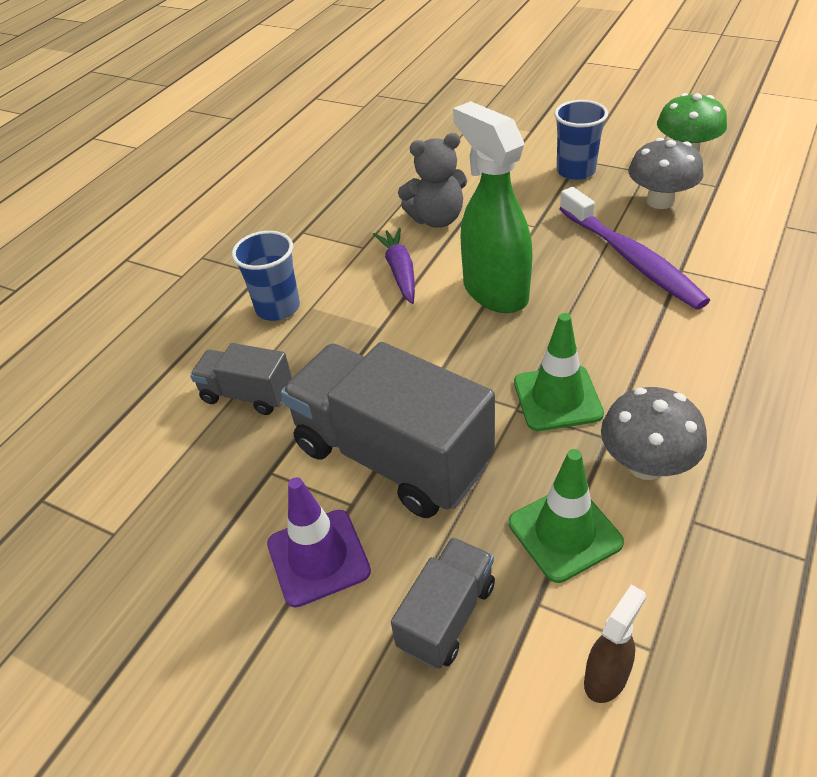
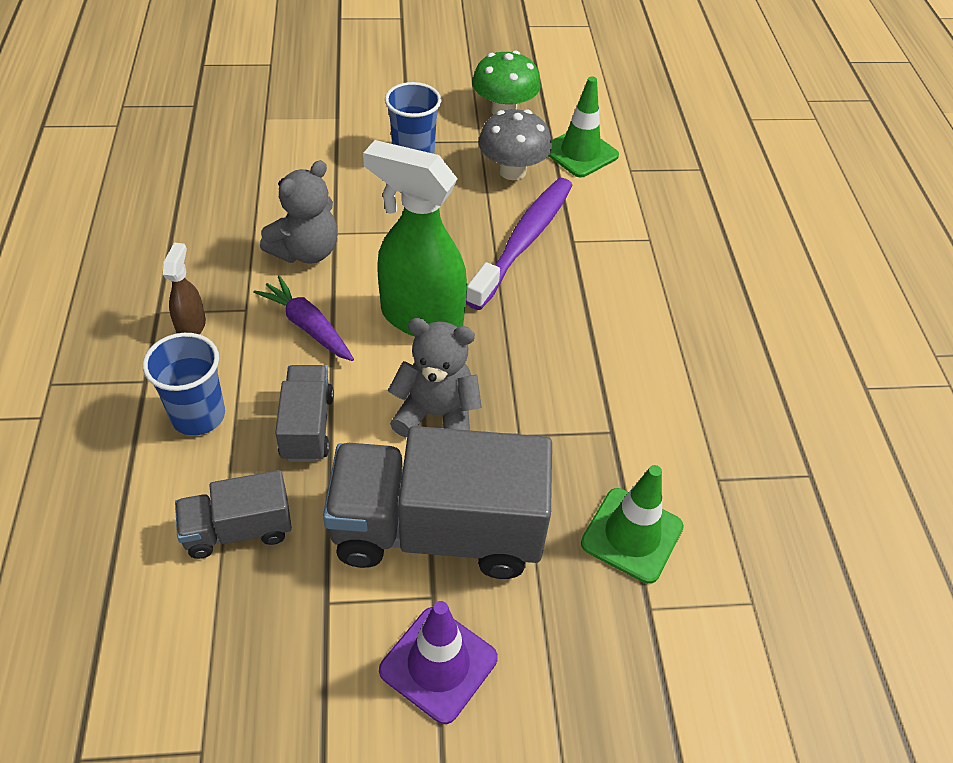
camera: 40 degrees left, 5 degrees up
(446, 615) = (587, 657): grey truck -> grey truck (307, 427)
(455, 368) = (436, 414): none -> grey teddy bear
(557, 398) = (548, 410): green traffic cone -> green traffic cone (580, 153)
(606, 677) = (736, 642): brown spray bottle -> brown spray bottle (191, 326)
(631, 258) = (523, 241): purple toothbrush -> purple toothbrush turned 90 degrees counterclockwise
(646, 464) = (656, 444): grey mushroom -> none

